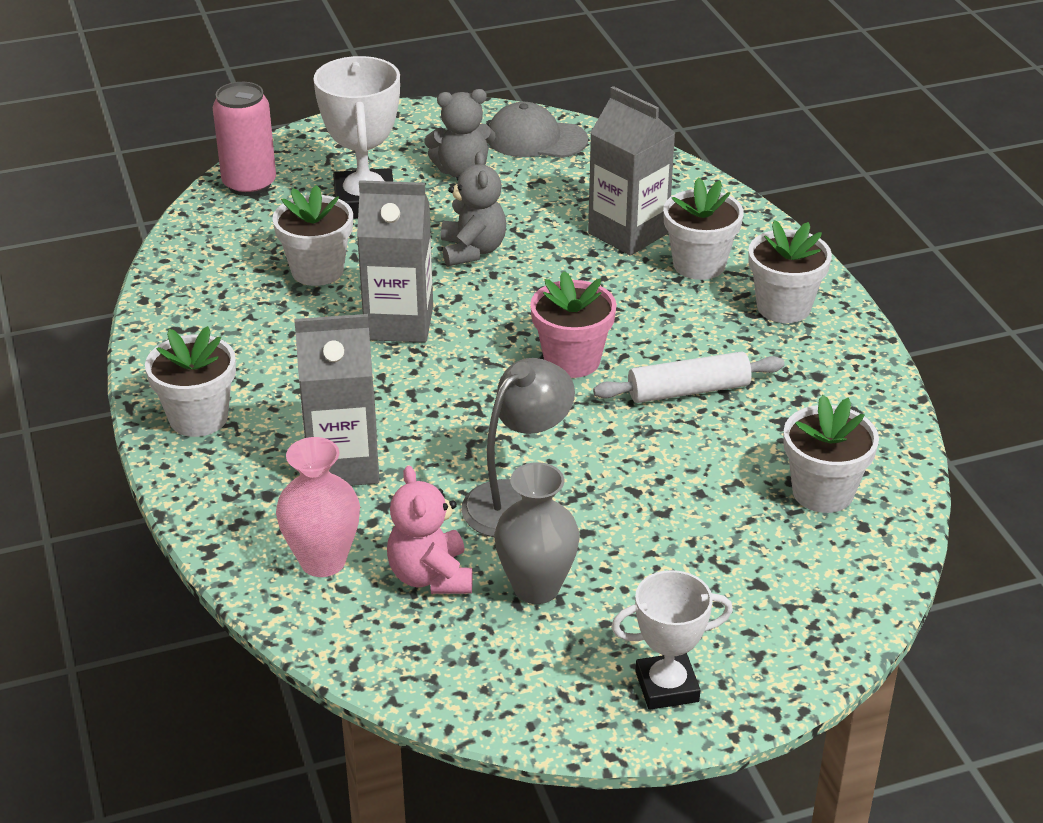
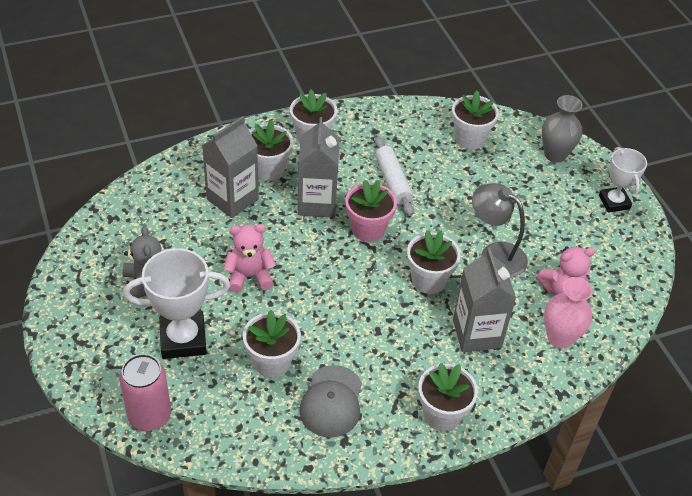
camera: 95 degrees left, 10 degrees up
(399, 323) = (333, 313): grey carton -> grey carton (317, 203)
(460, 419) = (429, 280): none -> white flower pot
(472, 251) = (249, 276): grey teddy bear -> pink teddy bear
(536, 139) = (105, 242): grey cap -> grey cap (331, 401)
(536, 587) = (560, 247): grey vase -> grey vase (555, 155)

